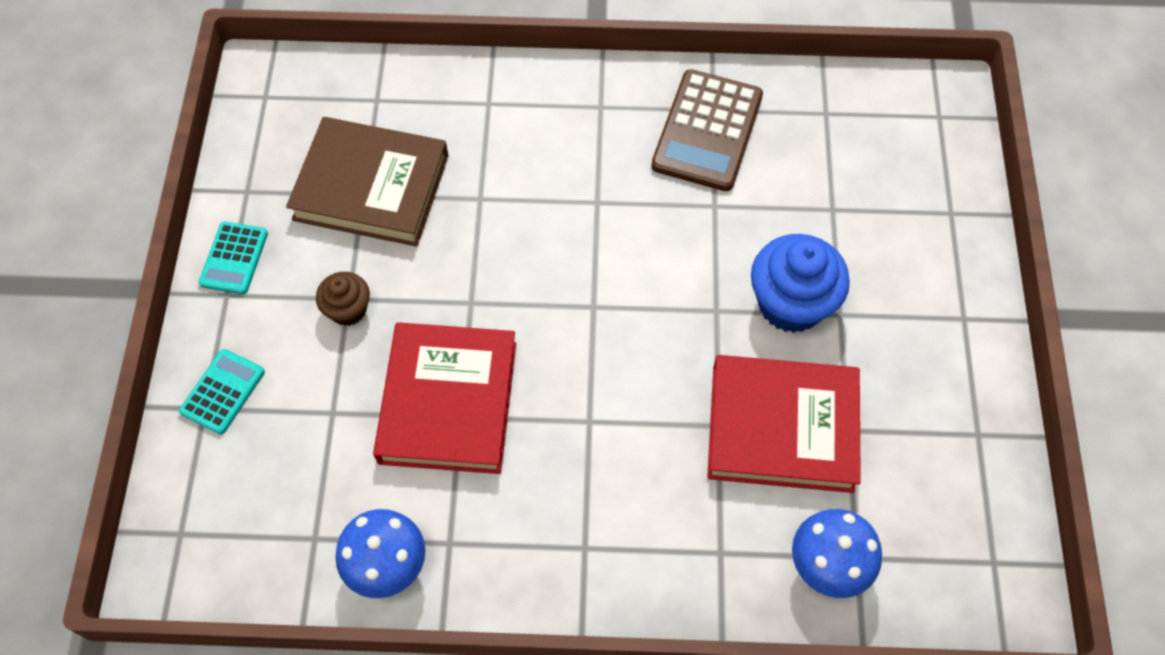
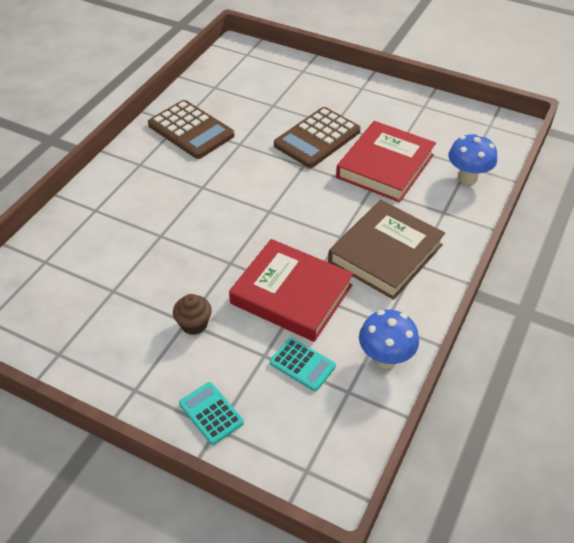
camera: 65 degrees left, 15 degrees down
(234, 258) = (108, 377): turquoise calculator -> turquoise calculator (302, 364)
(371, 187) = (110, 284): brown book -> brown book (385, 253)
(791, 303) = (317, 138): blue cupcake -> brown calculator

